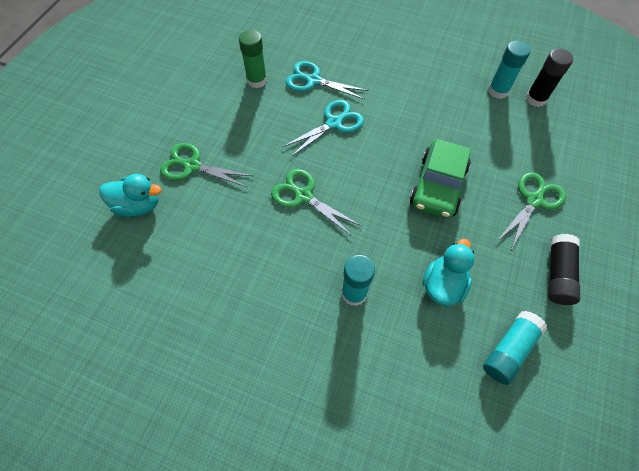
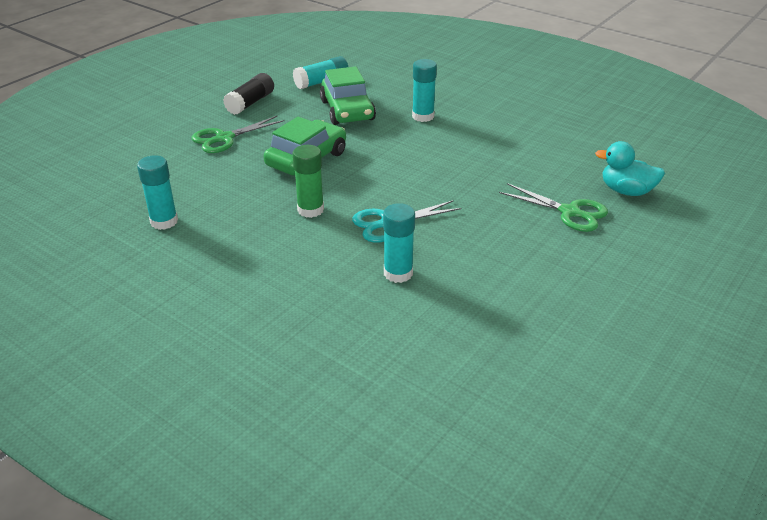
camera: 165 degrees left, 25 degrees down
(257, 80) = (479, 287): green glue stick -> green glue stick (310, 210)
(303, 196) = (448, 173): green scissors -> none
(313, 80) = (398, 273): turquoise scissors -> turquoise glue stick
(443, 285) = (347, 110): turquoise duck -> green car
(536, 99) = (128, 207): black glue stick -> none

